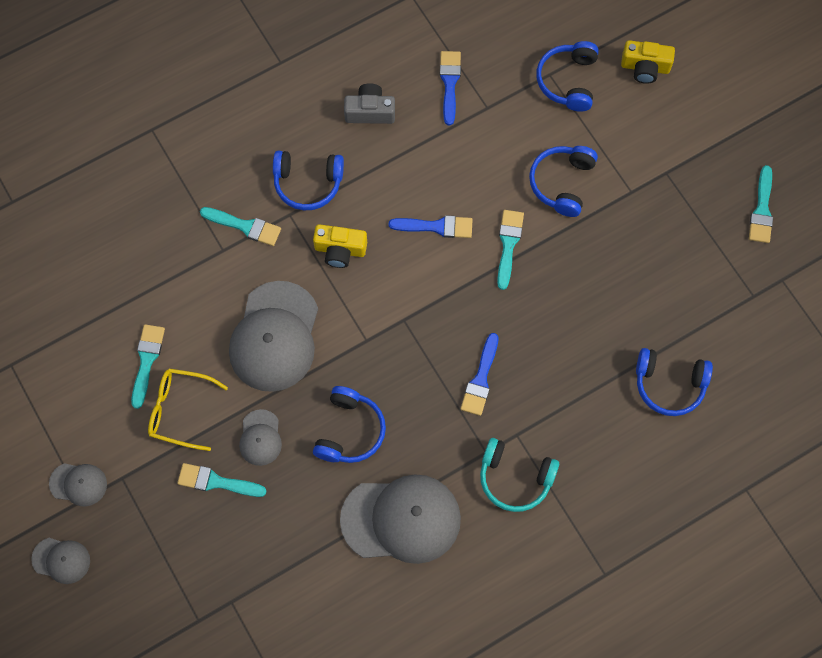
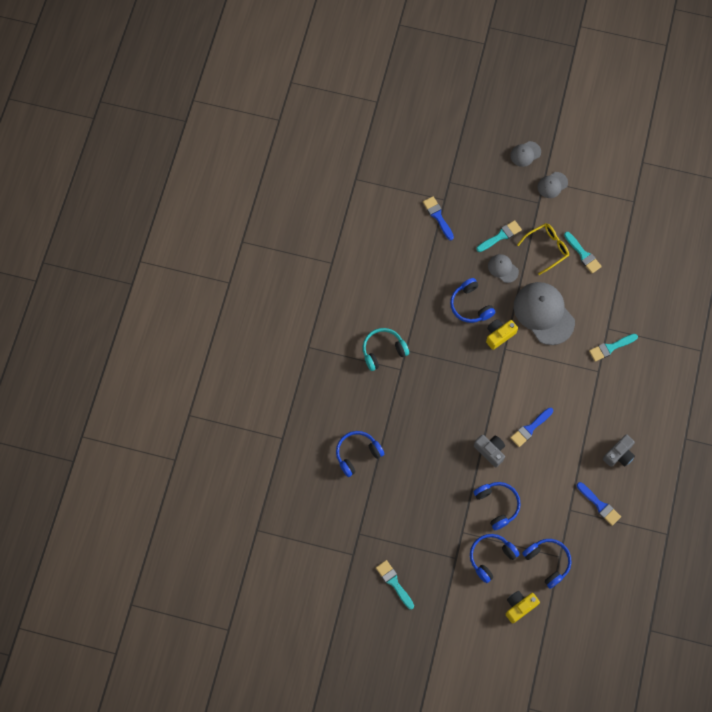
camera: 135 degrees right, 0 degrees up
(308, 183) = (607, 393): blue headphones -> blue headphones (491, 557)
(340, 250) = (559, 377): yellow camera -> yellow camera (499, 335)
(401, 519) = (412, 291): grey cap -> none
(480, 379) = (440, 378): blue brush -> blue brush (438, 216)
(508, 245) = (490, 451): turquoise brush -> grey camera

